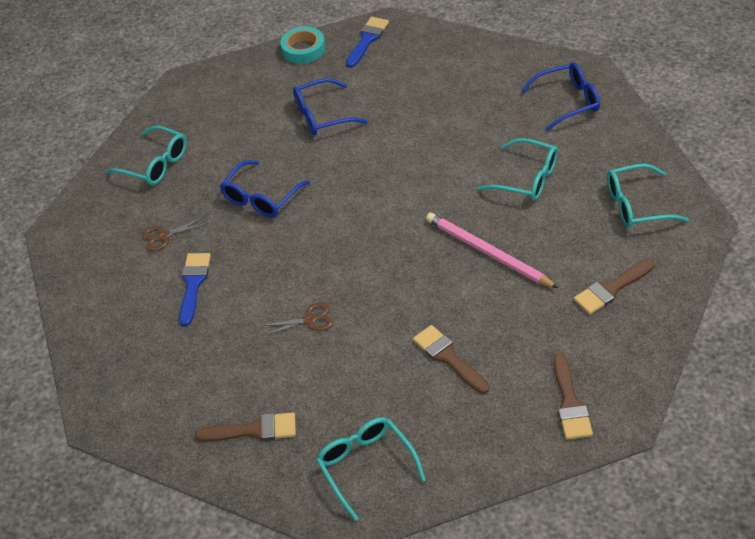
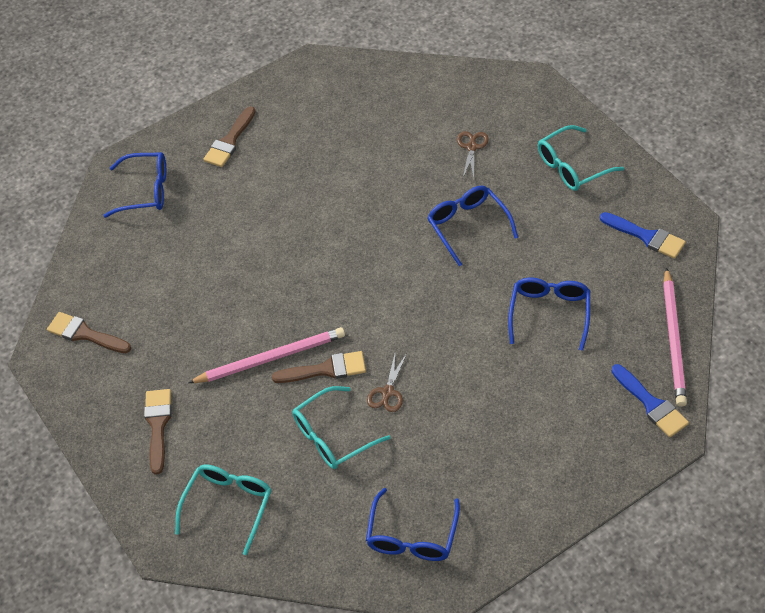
camera: 120 degrees right, 5 degrees up
(193, 284) = (400, 150): blue brush -> blue brush (646, 236)
(303, 49) = (673, 340): turquoise tape -> pink pencil
(310, 320) = (301, 208): brown scissors -> brown scissors (388, 392)
(366, 466) = (146, 191): turquoise glasses -> blue glasses
(448, 357) = (191, 279): brown brush -> brown brush (326, 369)

